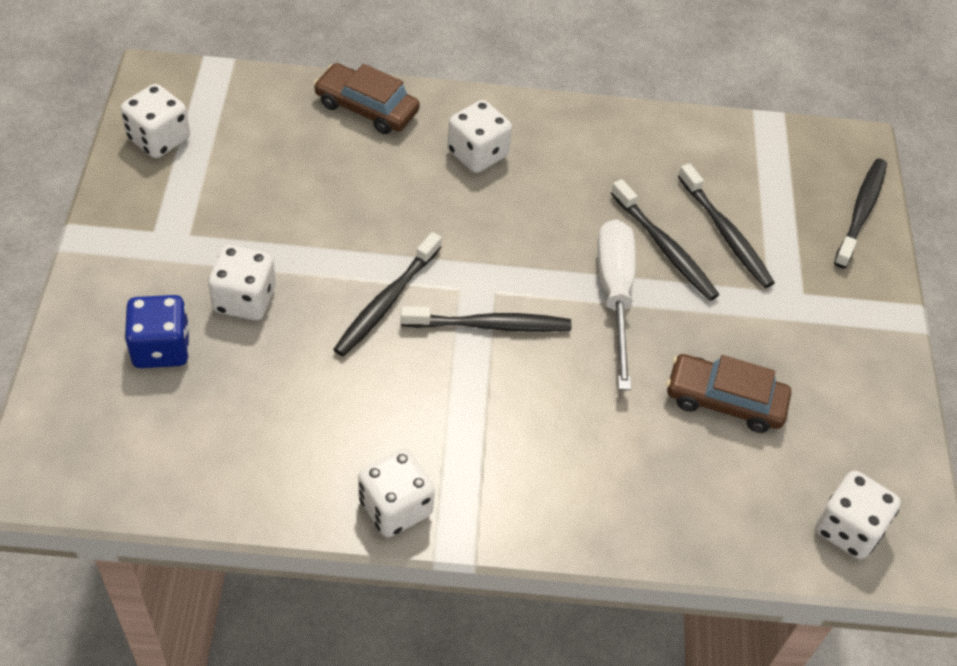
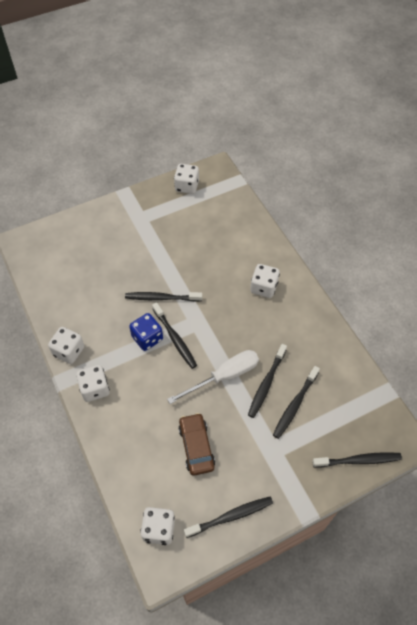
camera: 65 degrees right, 5 degrees up
(161, 348) = (93, 243): blue dice -> blue dice (147, 338)
(244, 299) = (131, 254): white dice -> white dice (95, 389)
(366, 108) = (257, 237): brown car -> none
(873, 416) = (230, 516): none -> black toothbrush

